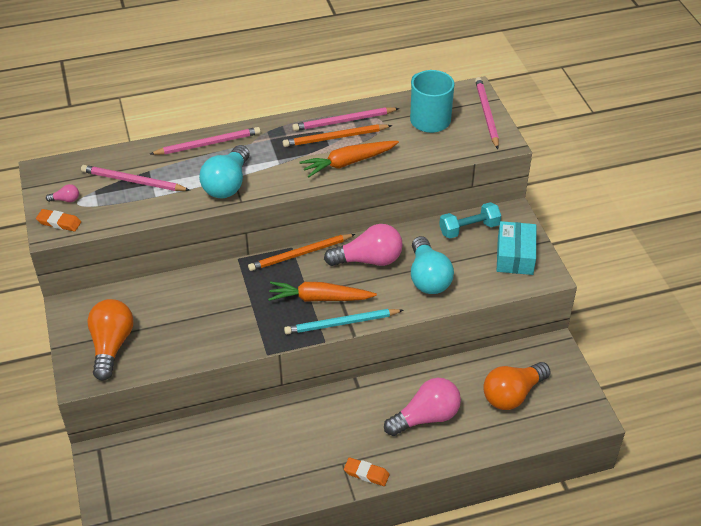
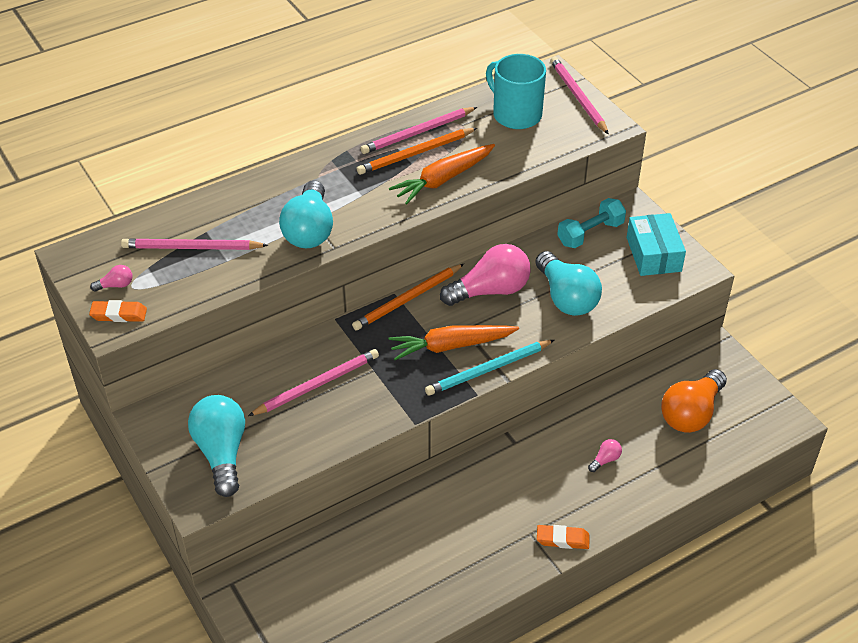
camera: 15 degrees left, 0 degrees up
(111, 345) = (222, 453): orange light bulb -> turquoise light bulb
(207, 144) = (265, 187): pink pencil -> pink pencil (316, 385)
(426, 417) = (605, 460): pink light bulb -> pink light bulb, size x0.42

